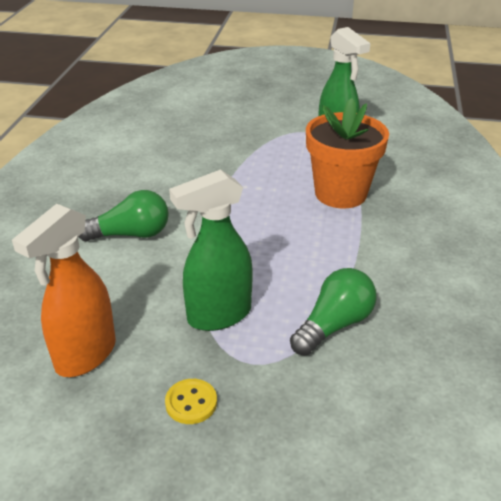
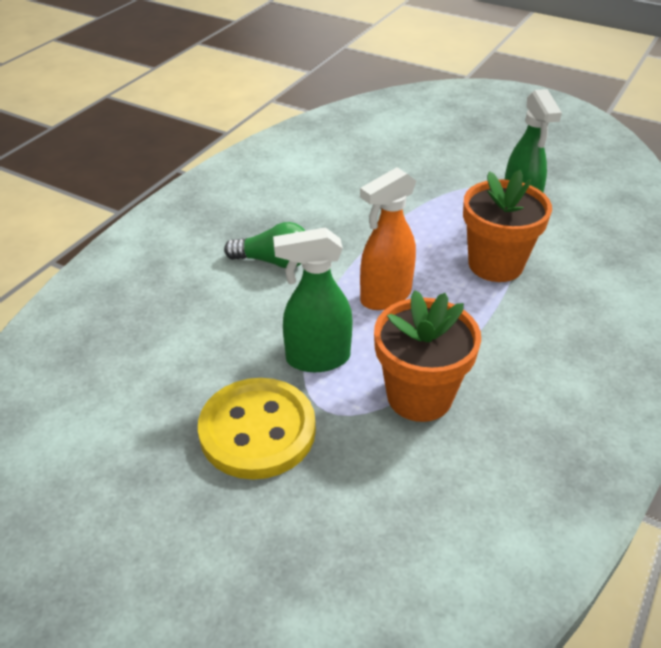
camera: 20 degrees right, 5 degrees up
(85, 355) = (188, 364): orange spray bottle -> orange spray bottle (385, 296)
(191, 403) = (257, 431): yellow button -> yellow button, size x2.47
(334, 325) = (419, 396): green light bulb -> orange flower pot

